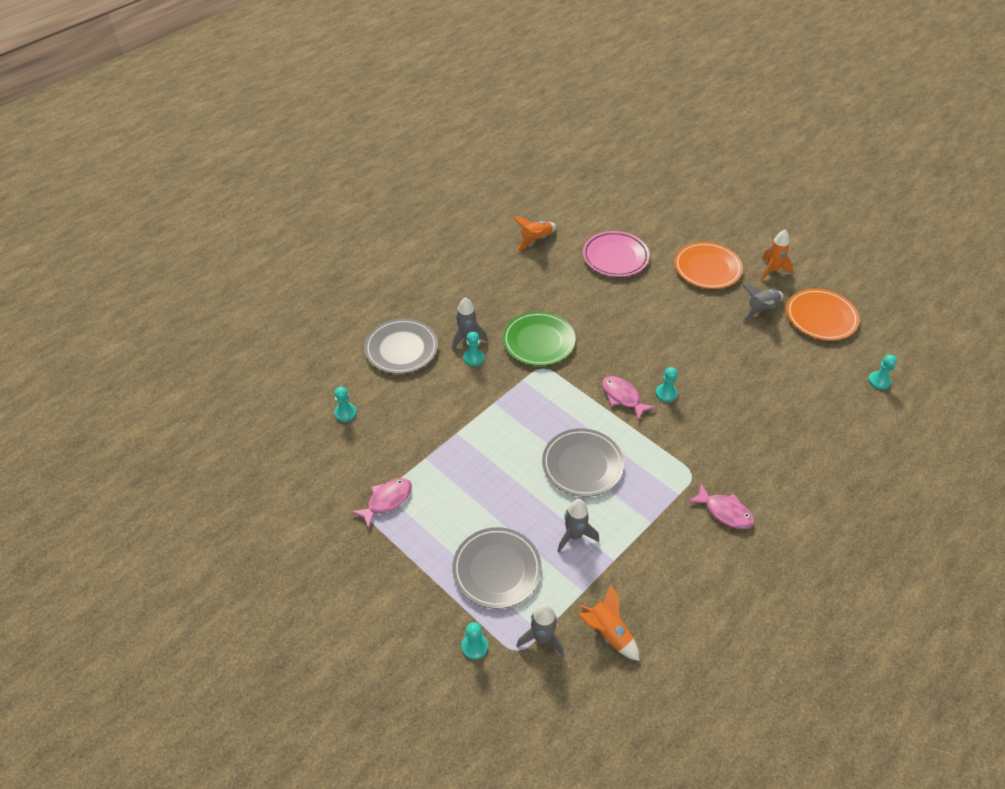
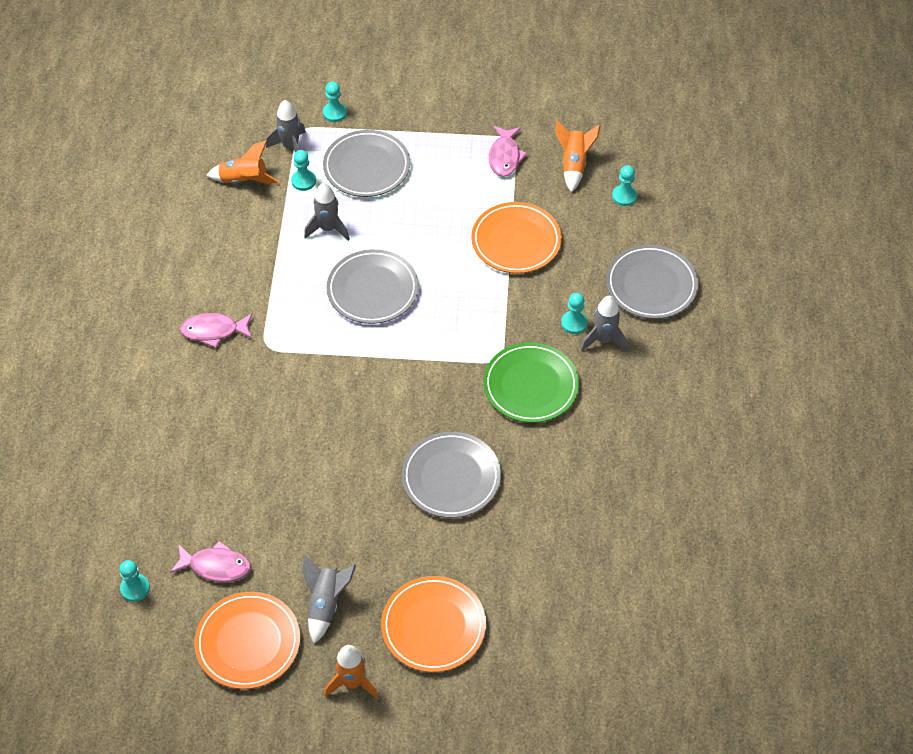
camera: 140 degrees right, 5 degrees up
(450, 432) = (516, 241): none -> orange plate
(536, 240) = (670, 520): orange rocket -> orange rocket (574, 165)
(615, 257) = (555, 563): pink plate -> none
(623, 397) = (392, 381): pink fish -> pink fish (216, 566)
(634, 325) = (451, 477): none -> grey plate
(666, 393) = (352, 414): turquoise pawn -> turquoise pawn (303, 181)

